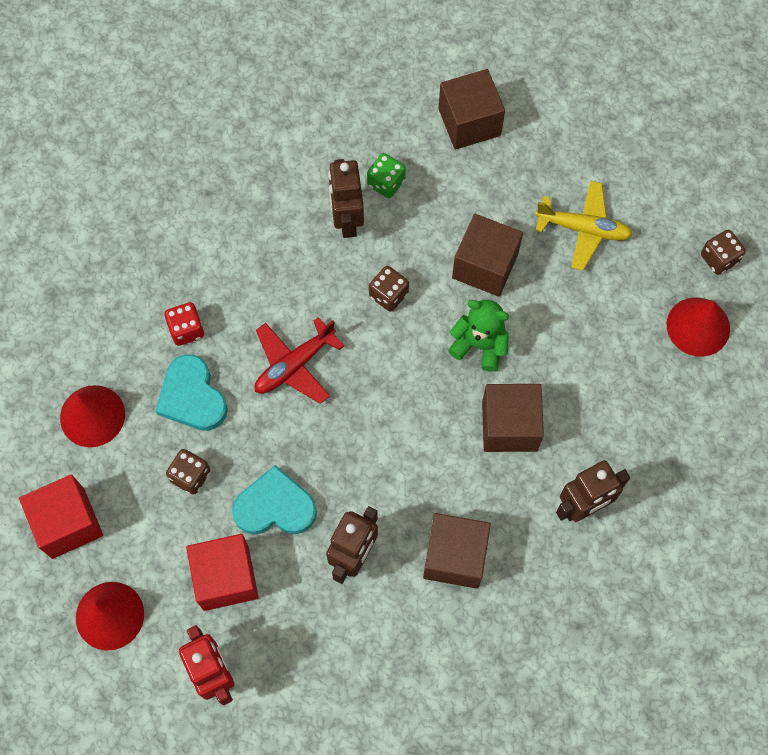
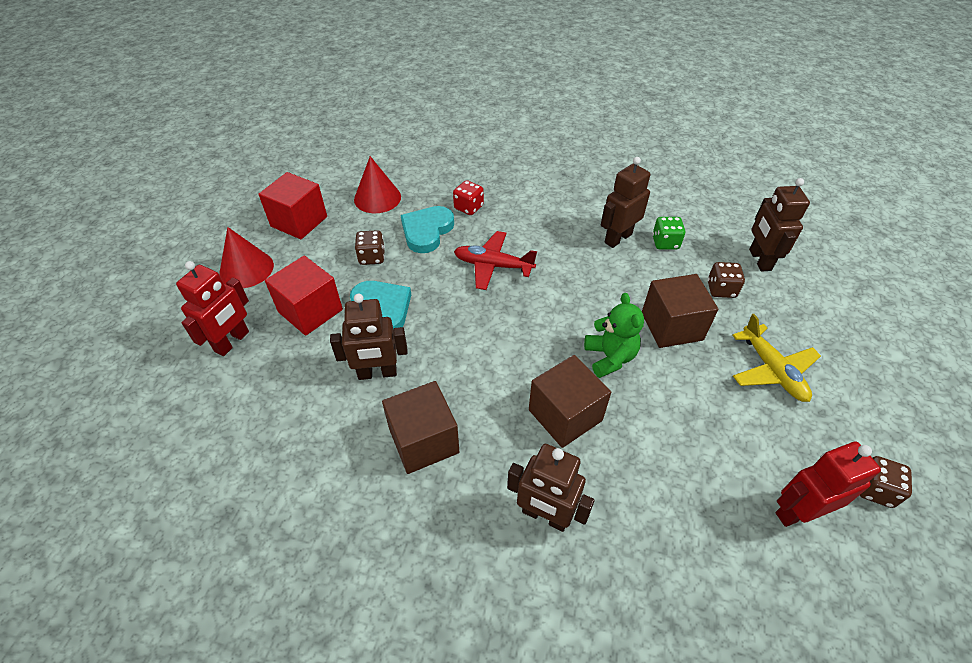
camera: 55 degrees right, 20 degrees down
(388, 295) = (591, 285): brown dice -> brown dice (721, 289)
(469, 122) = (759, 260): brown cube -> brown robot
(698, 326) = (797, 511): red cone -> red robot

